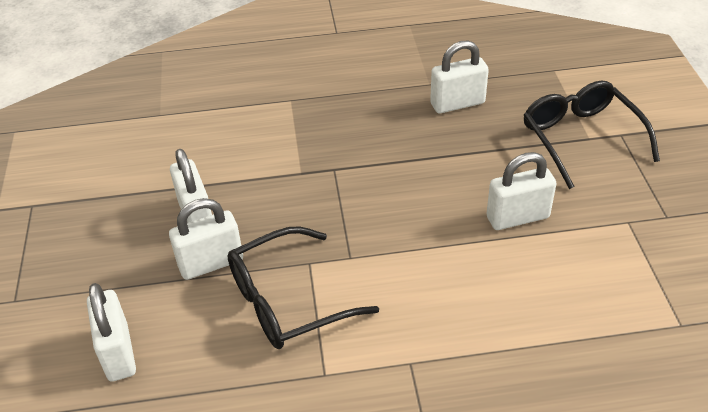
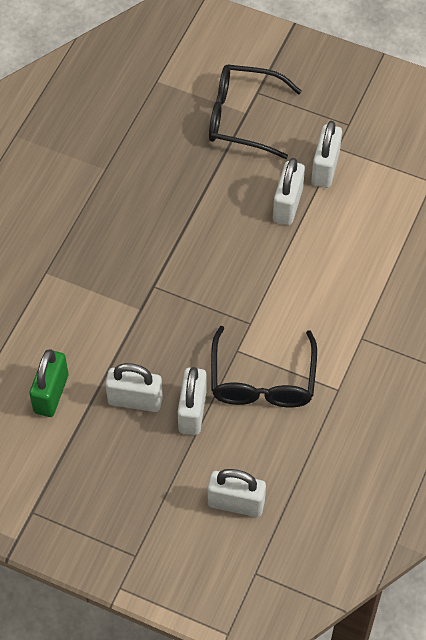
camera: 60 degrees left, 15 degrees up
(166, 159) = (51, 394): none -> green padlock
(457, 103) = (144, 166): white padlock -> white padlock (325, 168)

